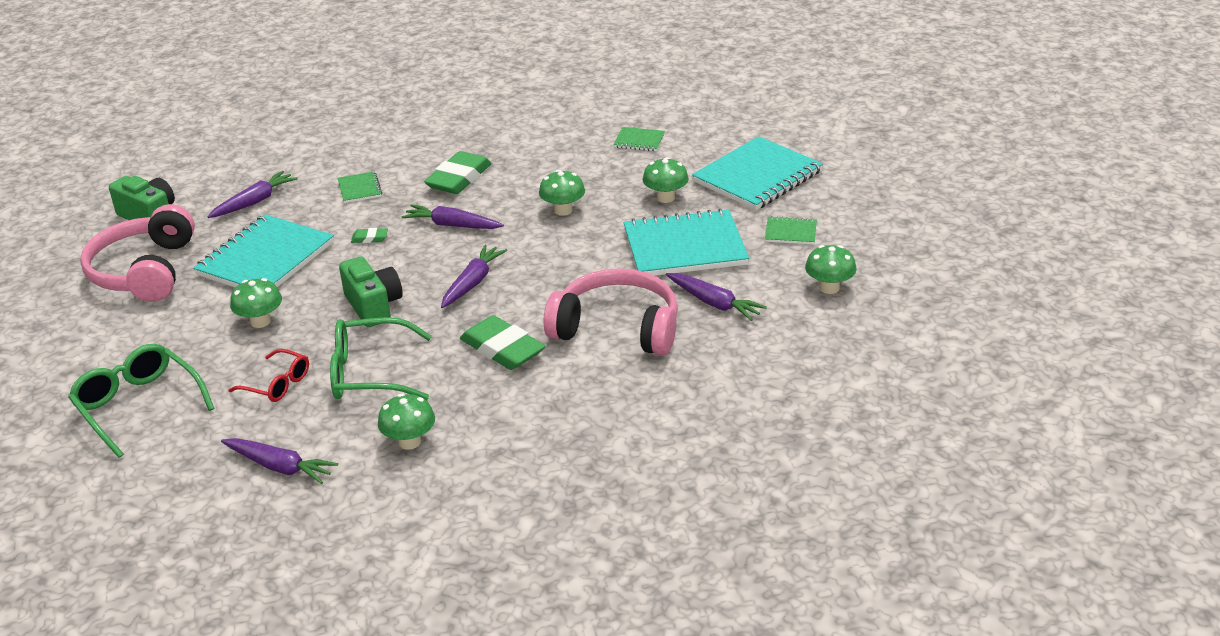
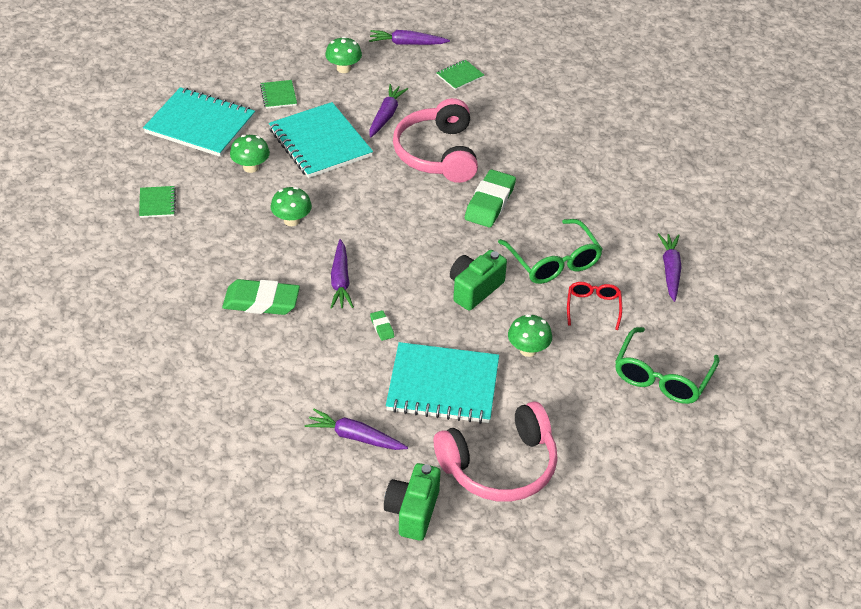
camera: 115 degrees left, 10 degrees up
(359, 189) = (303, 366): green notebook -> green notebook (460, 76)
(409, 441) = (609, 217): green mushroom -> none
(473, 283) = (417, 243): purple carrot -> purple carrot (407, 43)

